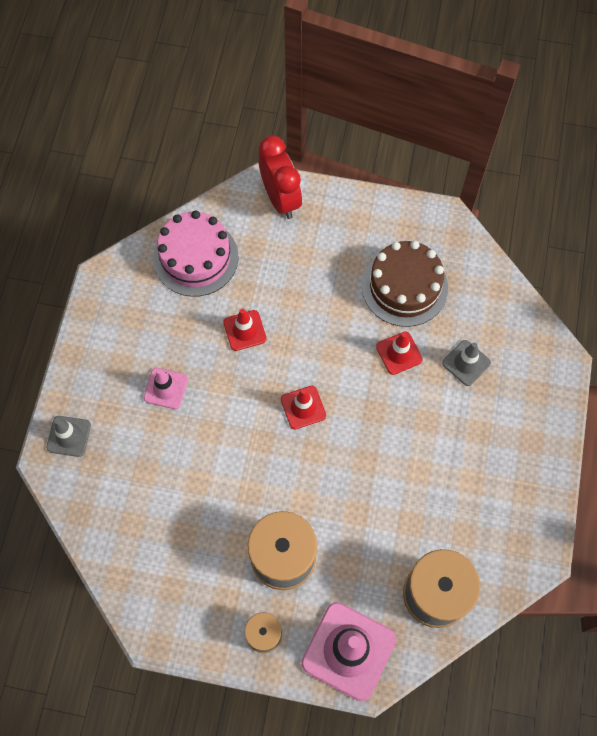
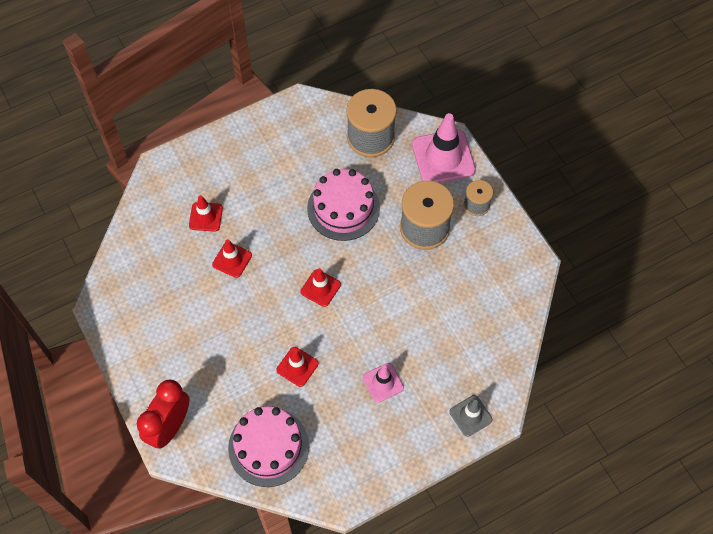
camera: 130 degrees left, 5 degrees down
(371, 496) = (343, 208): none -> pink cake
(404, 287) = (178, 291): brown cake -> none
(466, 363) = (206, 217): grey traffic cone -> red traffic cone

